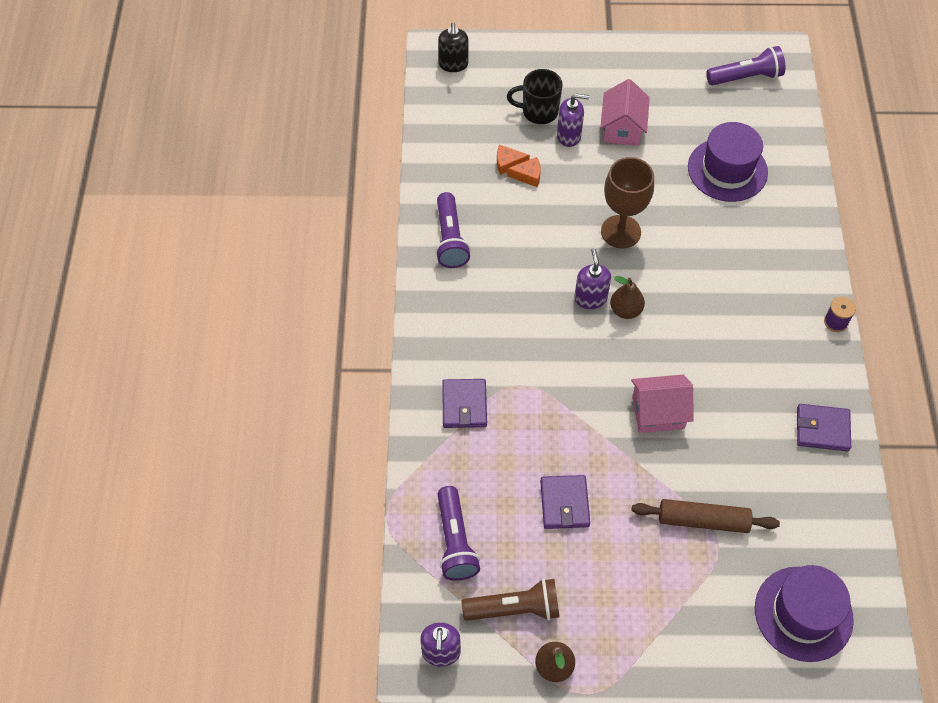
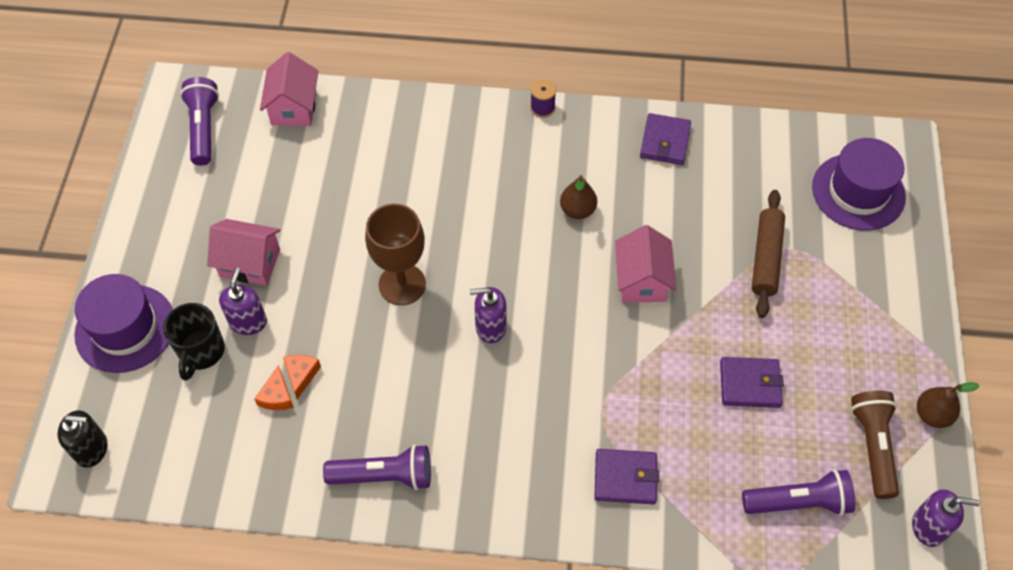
camera: 85 degrees left, 0 degrees up
(625, 310) = (510, 294): brown pear -> brown pear (577, 210)
(727, 170) = (333, 168): purple hat -> purple hat (125, 328)
(784, 133) = (293, 107): none -> pink house

